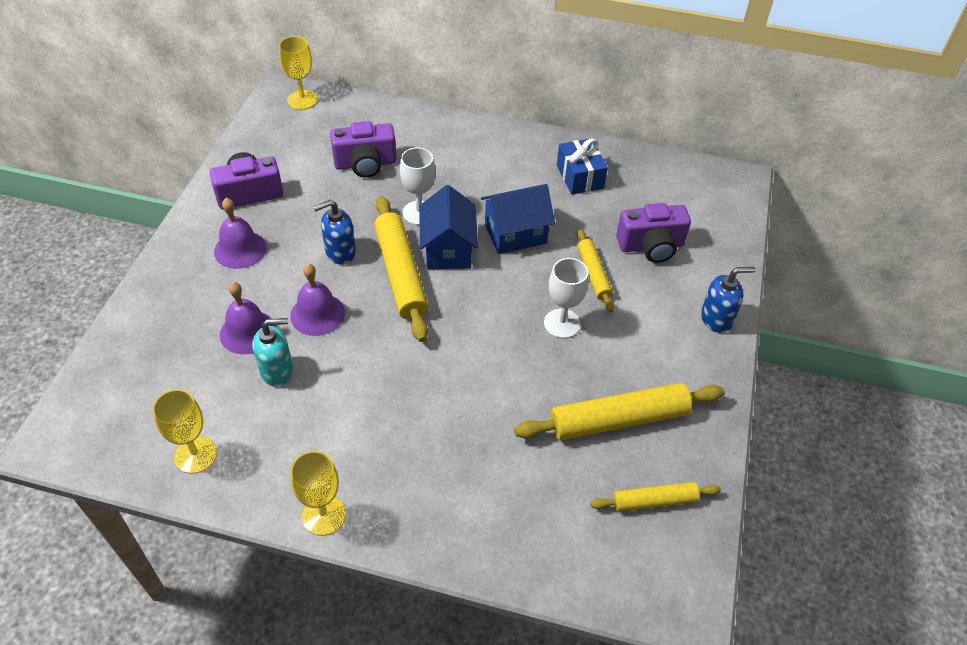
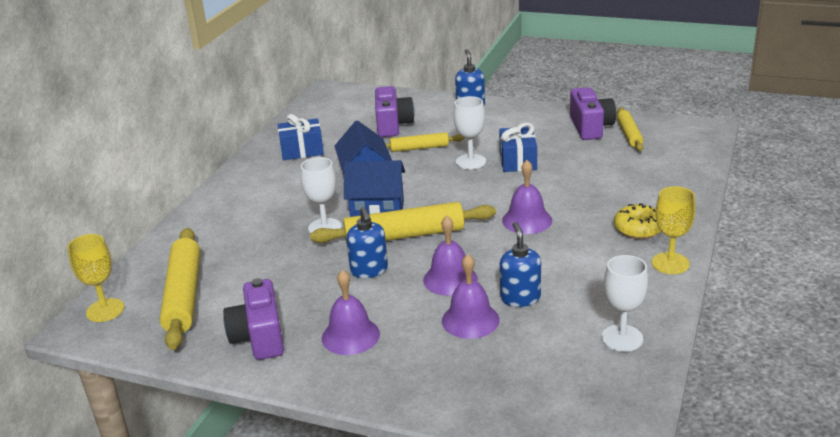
camera: 80 degrees left, 20 degrees down
(195, 455) = (622, 338): yellow goblet -> white goblet
(277, 371) = (520, 298): turquoise soap dispenser -> blue soap dispenser
(365, 164) = (240, 261): purple camera -> purple camera (591, 127)
(400, 489) = (638, 229): none -> yellow donut
(425, 378) = (527, 220): none -> purple bell
(566, 370) = (518, 161): none -> blue gift
(618, 419) = (563, 143): yellow rolling pin -> yellow rolling pin (183, 296)

